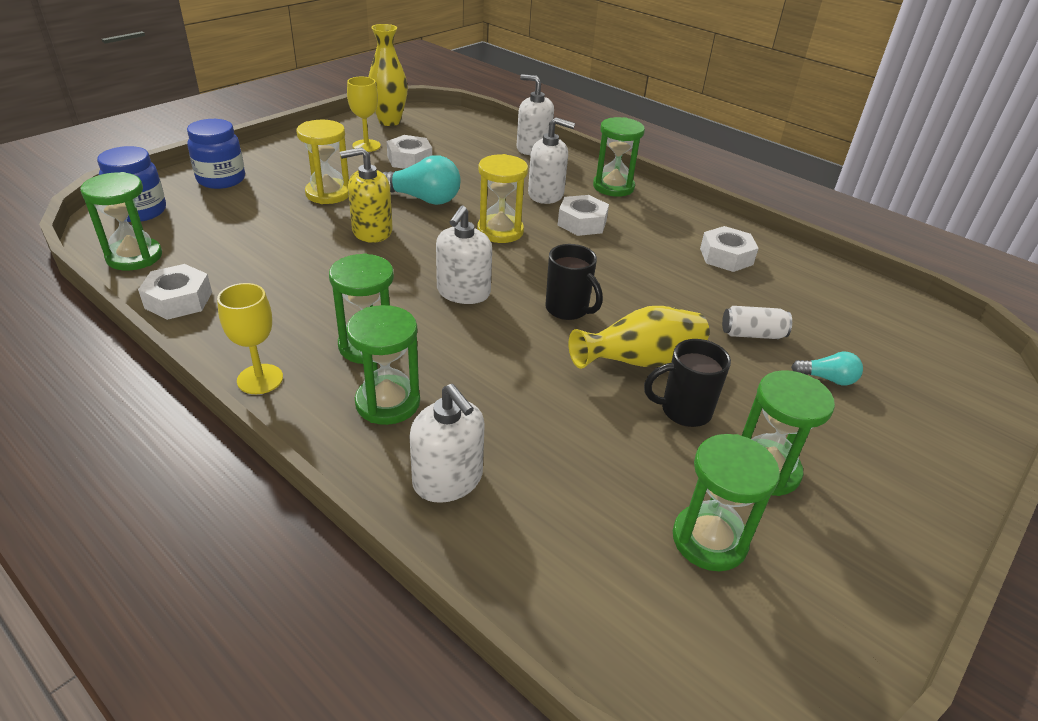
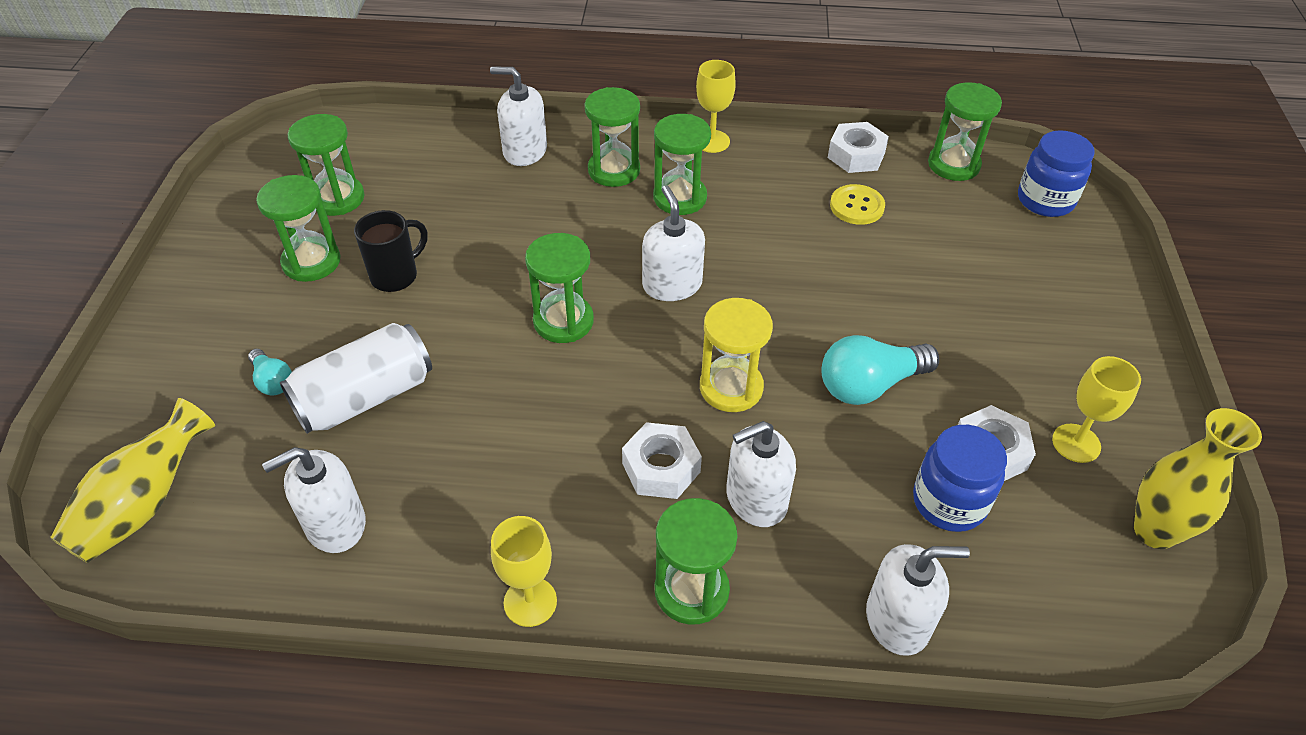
camera: 145 degrees right, 10 degrees up
(221, 179) = (1076, 277): blue jar -> blue jar (949, 502)
(255, 270) = (857, 206): none -> yellow button
(328, 194) = (961, 326): yellow hourglass -> none
(372, 231) = (842, 304): yellow soap dispenser -> none
(568, 310) = (563, 321): black mug -> green hourglass
(640, 361) = (458, 302): yellow vase -> yellow vase (145, 504)
(697, 214) = (530, 602): none -> yellow goblet
(726, 256) = (444, 520): white nut -> none
(752, 334) = (365, 397): white can -> white can, size x1.84
(797, 282) = (335, 524): none -> white soap dispenser
(827, 379) = (272, 381): turquoise light bulb -> turquoise light bulb turned 105 degrees counterclockwise

